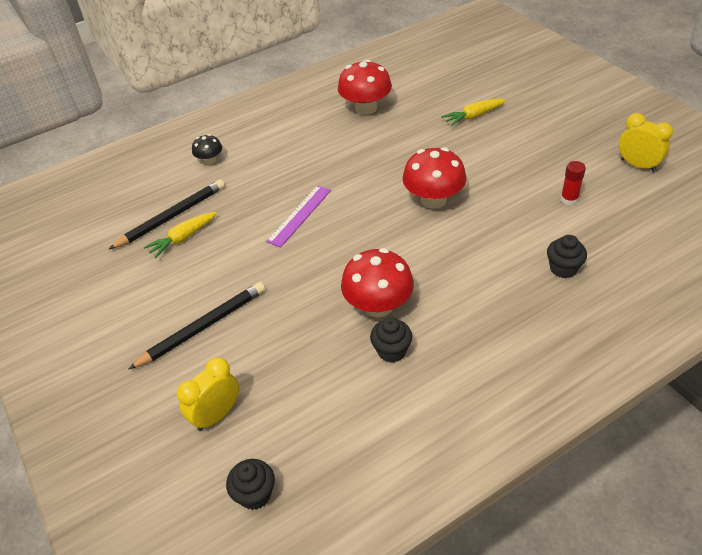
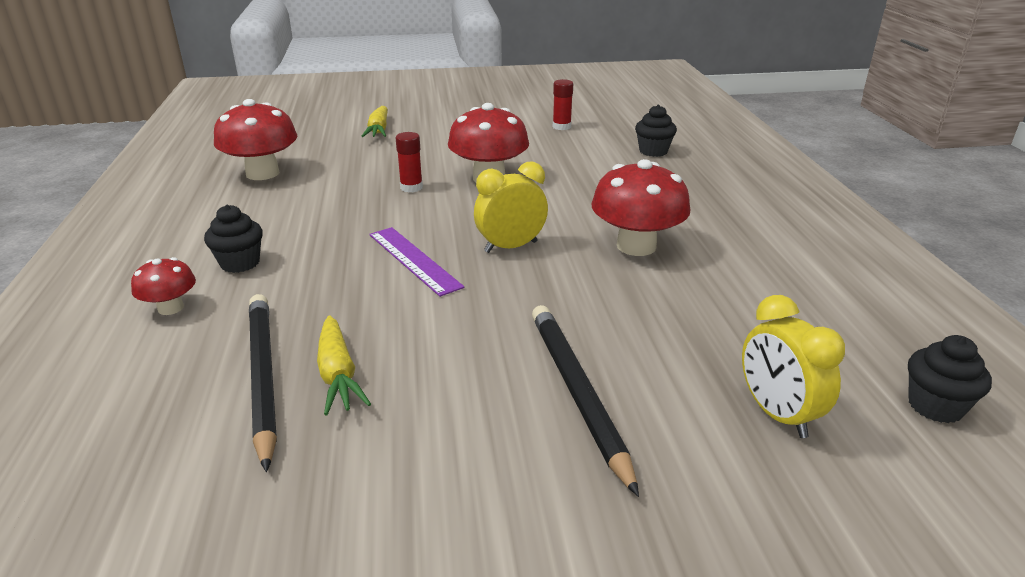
camera: 70 degrees left, 15 degrees down
(210, 160) = (170, 308): black mushroom -> red mushroom
(391, 173) = (411, 187): none -> red glue stick
(391, 351) = (716, 255): black cupcake -> black cupcake (240, 263)
(638, 165) = (547, 96): yellow clock -> yellow clock (510, 247)

